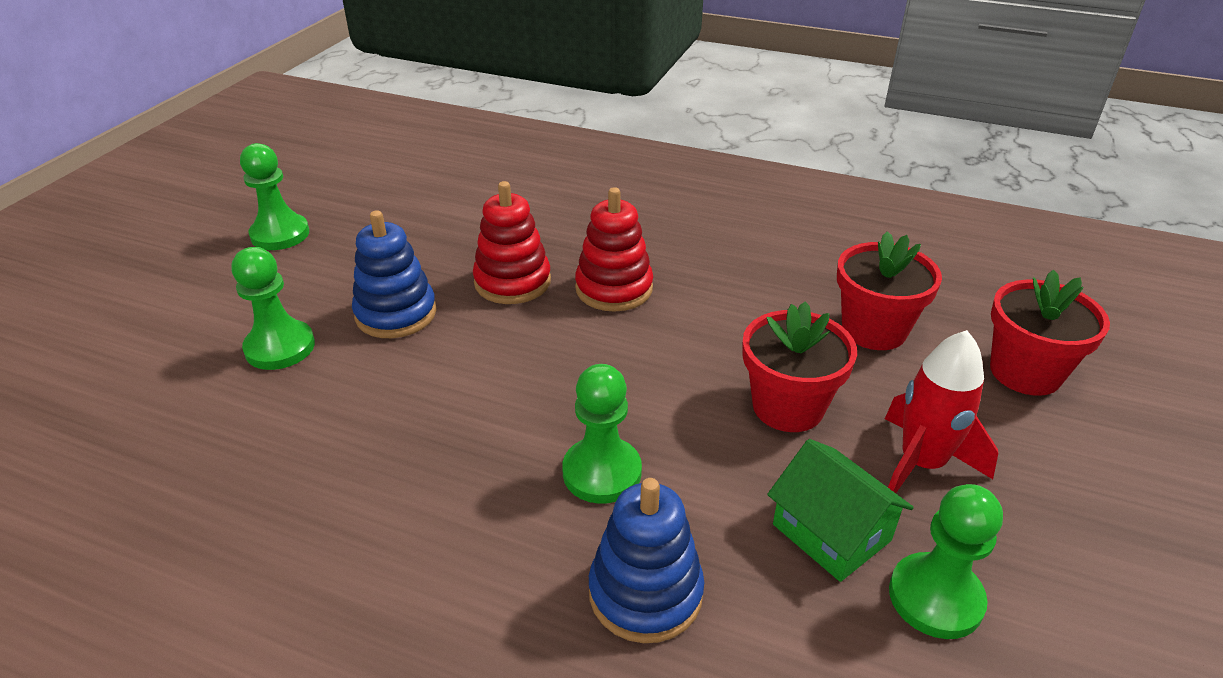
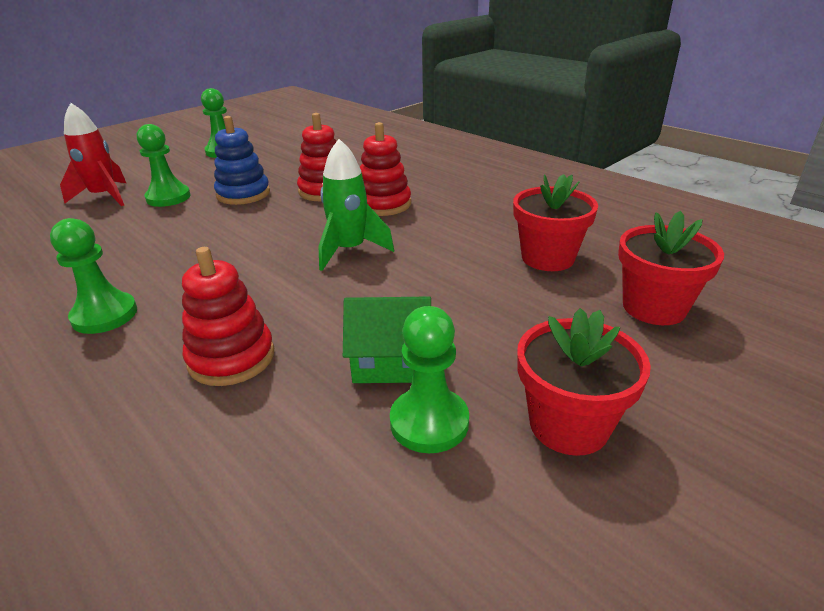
camera: 25 degrees right, 5 degrees down
(602, 472) = (274, 291): green pawn -> green pawn (105, 315)
(639, 379) = (350, 250): none -> green rocket
(645, 593) = (231, 358): blue stacking toy -> red stacking toy
(788, 407) = (435, 286): red flower pot -> red flower pot (568, 425)
(831, 532) = (391, 361): green house -> green house turned 75 degrees counterclockwise
(921, 464) = (503, 341): red rocket -> red rocket (104, 197)

